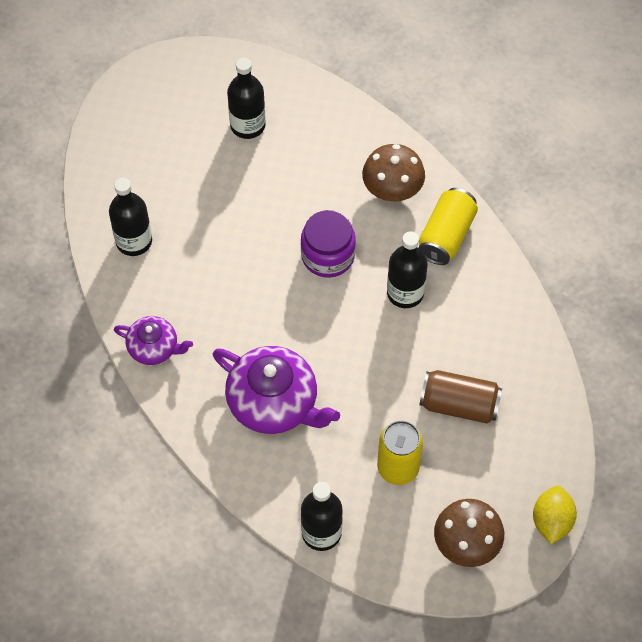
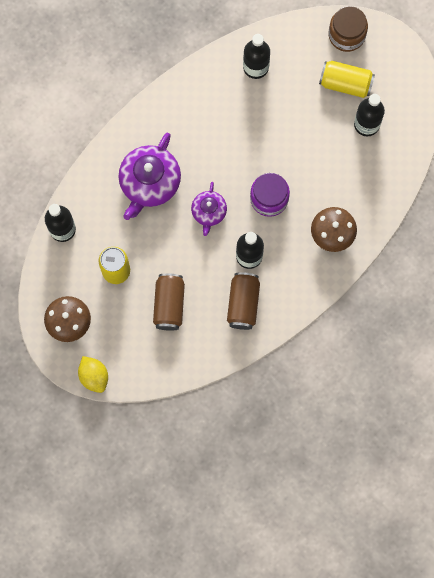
camera: 80 degrees right, 15 degrees up
(116, 127) = (346, 35): none -> brown jar
(154, 348) = (176, 98): purple teapot -> purple teapot (209, 212)
(446, 235) = (301, 278): yellow can -> yellow can (345, 83)
(472, 311) = (243, 304): none -> brown can
(551, 521) = (94, 376): yellow lemon -> yellow lemon turned 60 degrees clockwise

